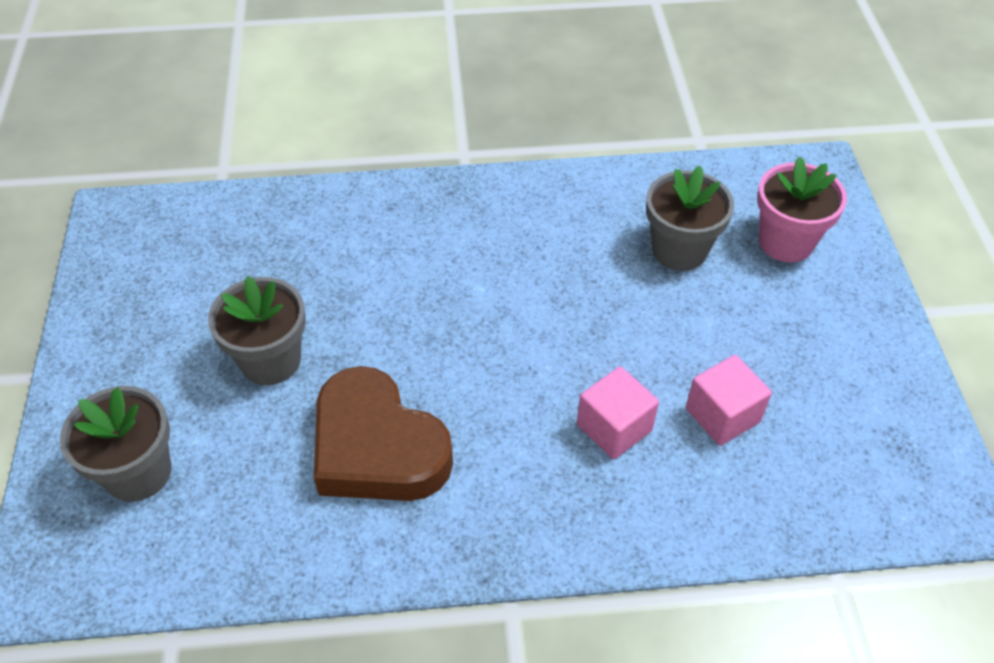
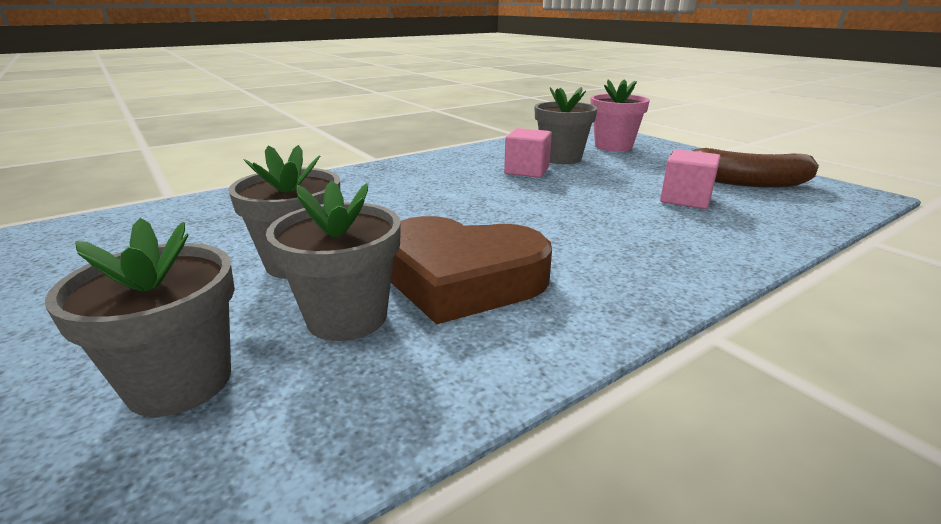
camera: 30 degrees left, 25 degrees down
(265, 455) = (347, 317): none -> grey flower pot
(614, 427) = (631, 220): pink cube -> pink cube (527, 171)
(845, 411) = (744, 182): none -> brown banana

